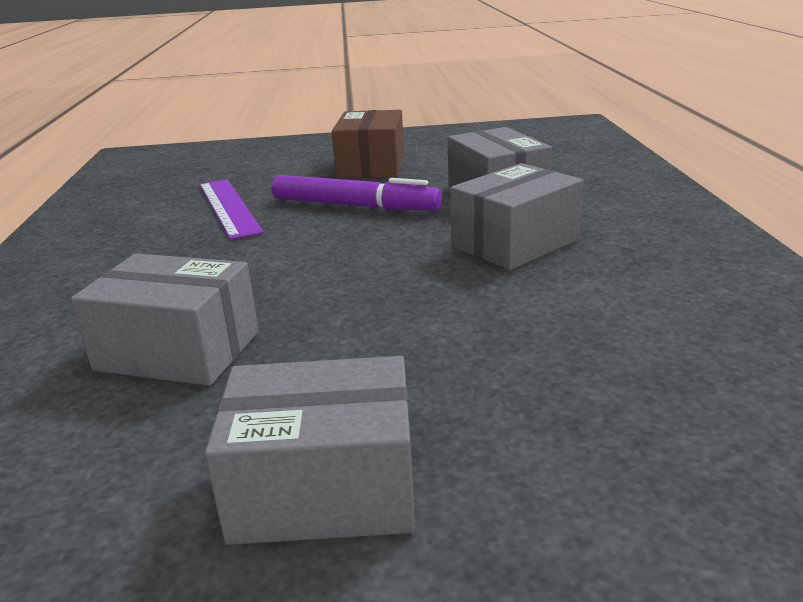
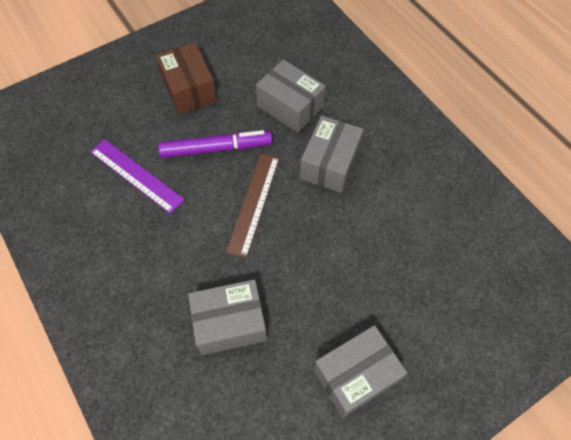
camera: 30 degrees left, 35 degrees up
(355, 253) = (254, 203): none -> brown ruler

